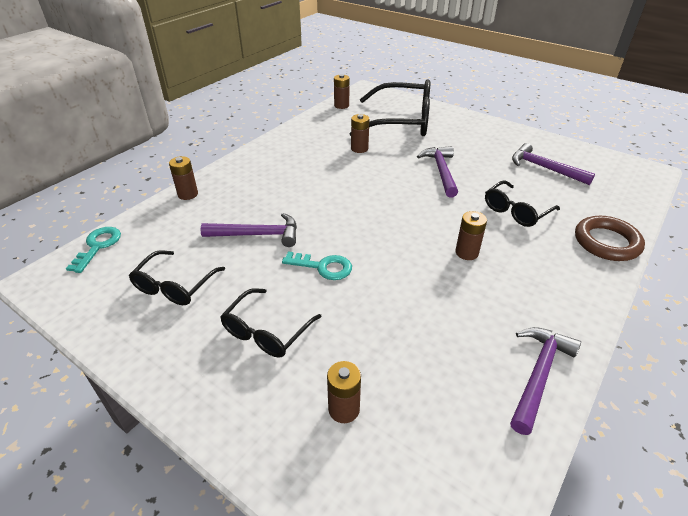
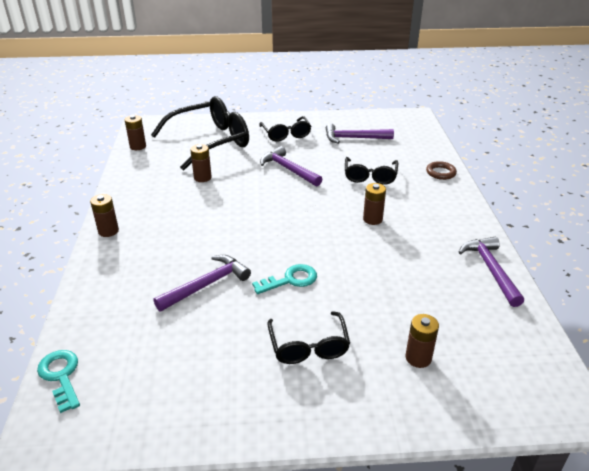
camera: 40 degrees left, 5 degrees down
(174, 286) = (189, 361): black glasses -> black glasses (286, 134)
(188, 194) = (91, 286): brown battery -> brown battery (108, 231)
(606, 242) = (440, 173): brown ring -> brown ring, size x0.60

